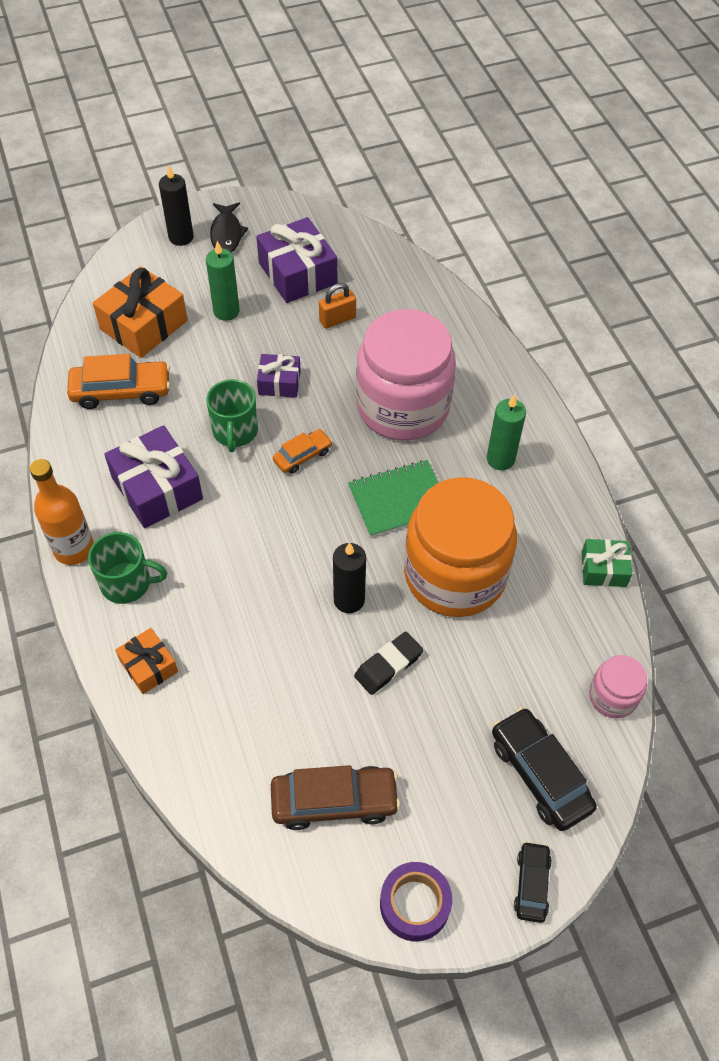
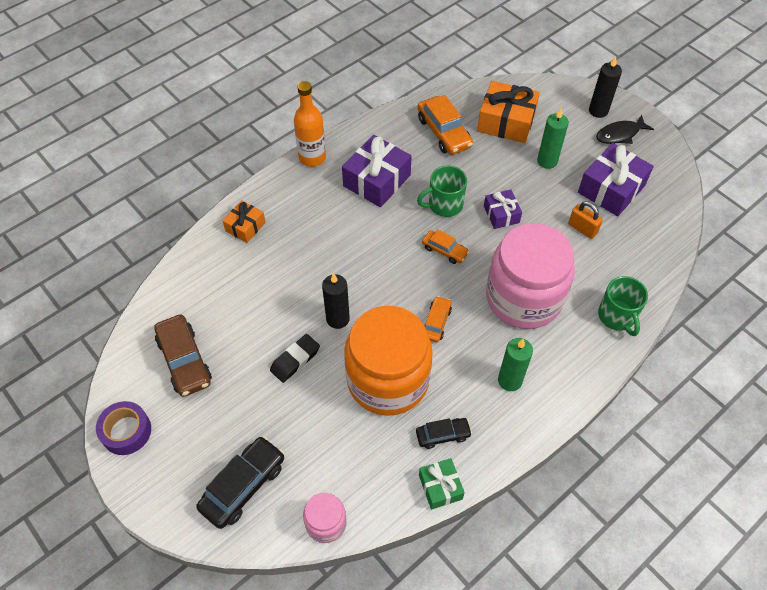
camera: 70 degrees right, 0 degrees up
(127, 583) = (299, 193): green mug -> green mug (617, 316)
(388, 665) = (295, 360): black eraser -> black eraser turned 75 degrees counterclockwise
(399, 500) = (436, 322): green notebook -> orange car
(531, 884) = (158, 503): black car -> black car (443, 435)

